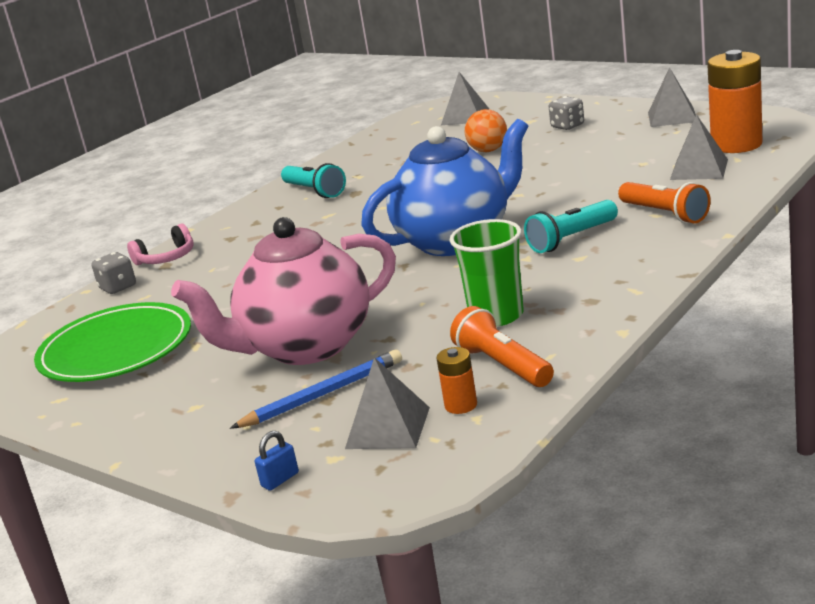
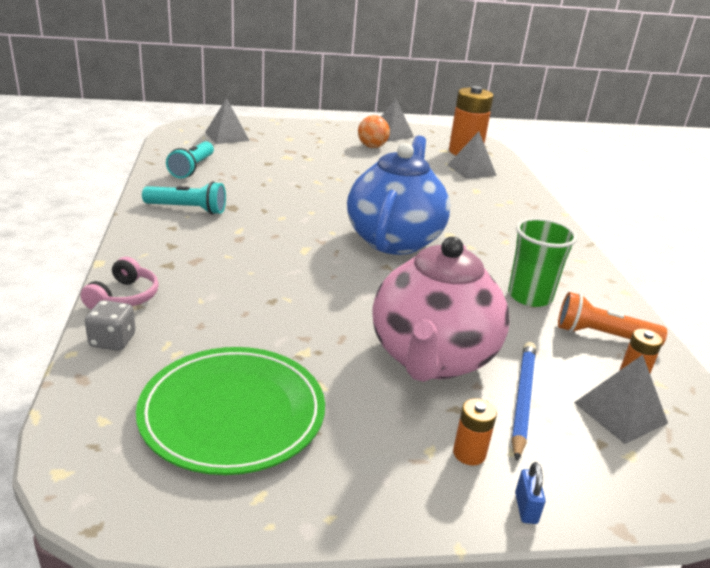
camera: 50 degrees left, 5 degrees up
(216, 416) = (469, 453): none -> orange battery
(280, 480) = (630, 494): blue padlock -> blue padlock (526, 508)
(488, 151) = (295, 163): orange ball -> orange ball (372, 147)
(567, 126) = (327, 142): grey dice -> none
(571, 239) = (476, 228): turquoise flashlight -> turquoise flashlight (192, 168)
(665, 214) = (505, 203): orange flashlight -> none

